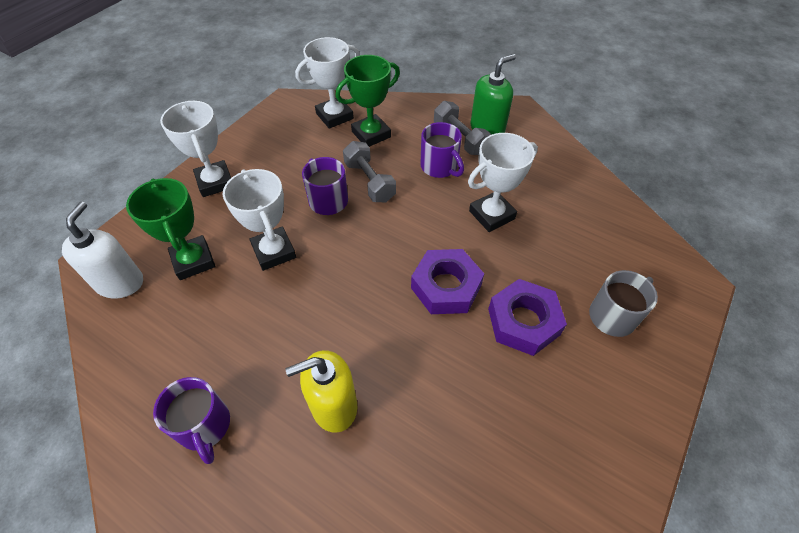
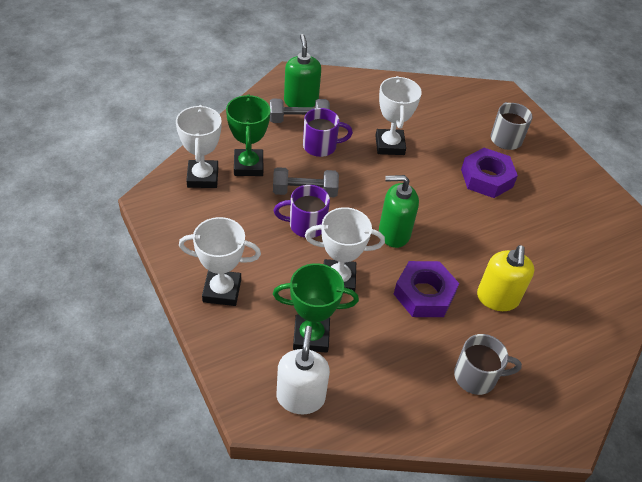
camera: 65 degrees left, 5 degrees down
(120, 283) = (300, 397): white soap dispenser -> white soap dispenser turned 60 degrees clockwise
(204, 426) = (476, 376): purple mug -> grey mug
(366, 269) = (394, 233): none -> green soap dispenser
(446, 287) = (437, 199): purple nut -> purple nut (424, 294)

